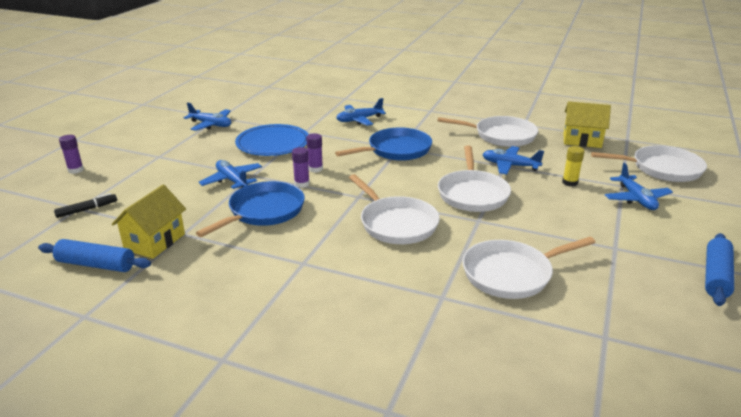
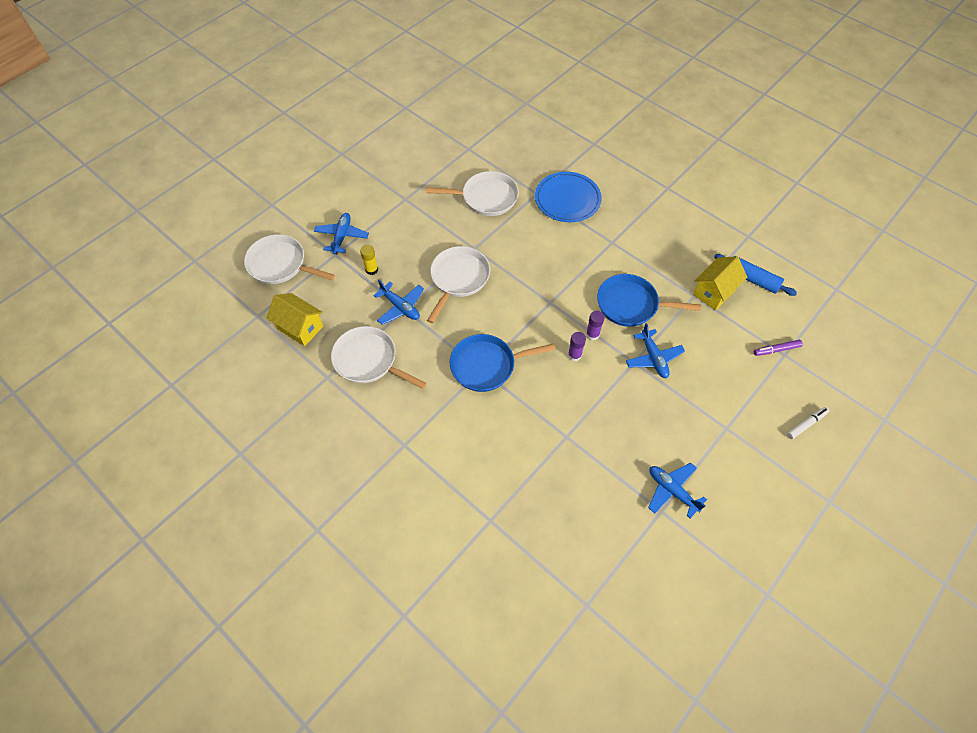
camera: 160 degrees left, 30 degrees up
(76, 170) = (806, 424): purple glue stick -> white marker
(87, 209) = (776, 350): black marker -> purple marker
(263, 211) = (631, 304): blue pan -> blue pan turned 45 degrees clockwise
(273, 144) = (606, 418): blue plate -> blue plate (567, 199)
(359, 120) = (497, 446): blue plane -> none
(396, 223) = (535, 262): white pan -> none
(716, 276) = (370, 164): blue rolling pin -> none

